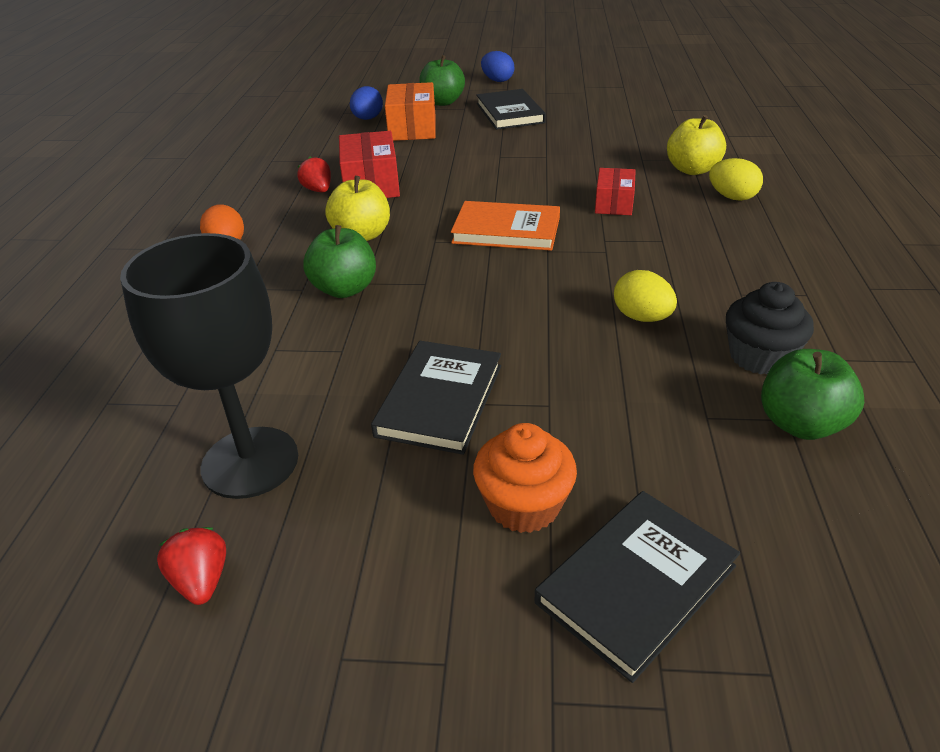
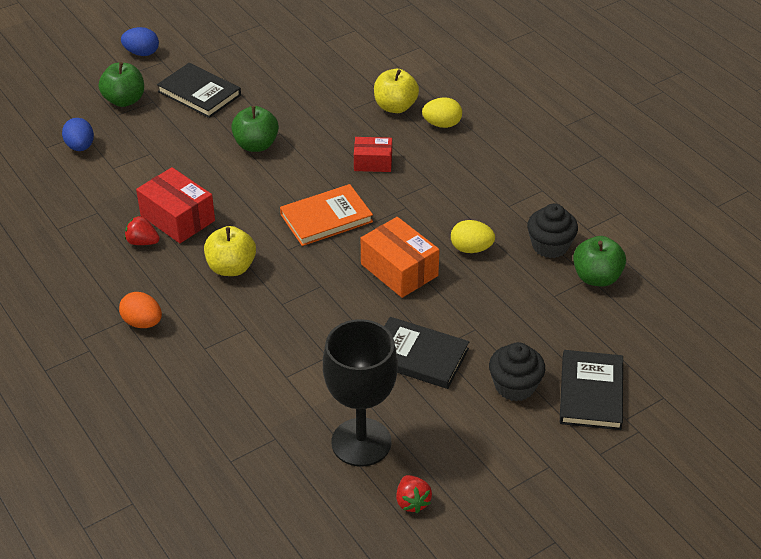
camera: 40 degrees left, 5 degrees up
(202, 580) = (412, 502): red strawberry -> red strawberry turned 135 degrees counterclockwise
(344, 289) = (275, 315): green apple -> green apple (256, 145)
(412, 128) = (136, 143): orange box -> orange box (399, 270)
(440, 400) = (418, 356): black book -> black book turned 45 degrees counterclockwise
(524, 505) = (515, 386): orange cupcake -> black cupcake
(614, 203) = (373, 162): red box -> red box turned 60 degrees counterclockwise

